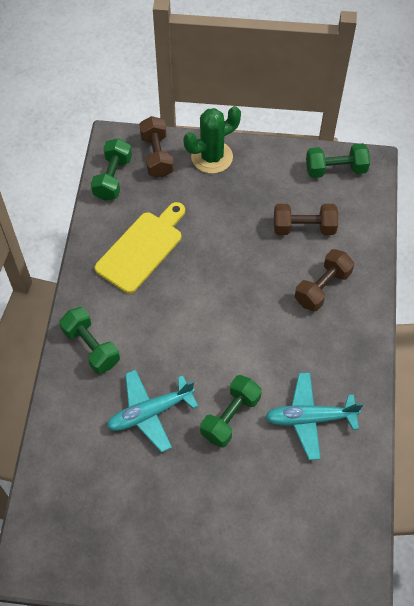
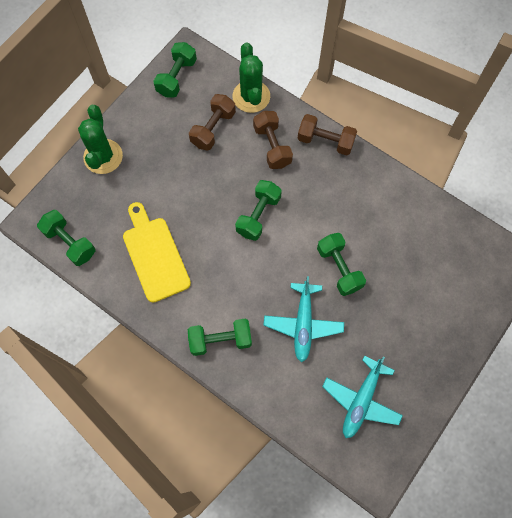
camera: 60 degrees left, 10 degrees up
(157, 156) = (72, 197): brown dumbbell -> brown dumbbell (325, 141)
(239, 314) = (258, 215): none -> green dumbbell
(309, 418) = (370, 215): turquoise plane -> turquoise plane (361, 400)
(363, 241) = (251, 96): none -> green cactus

